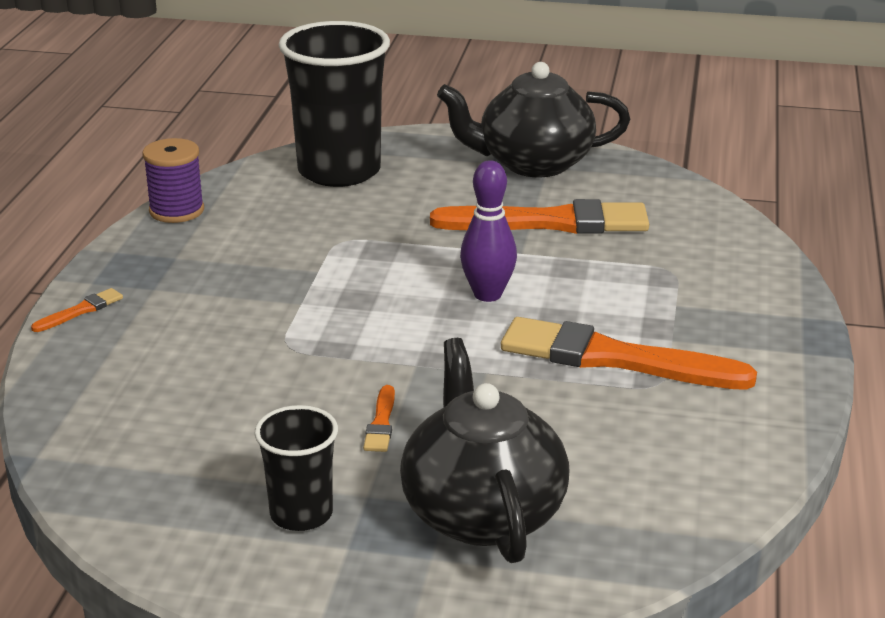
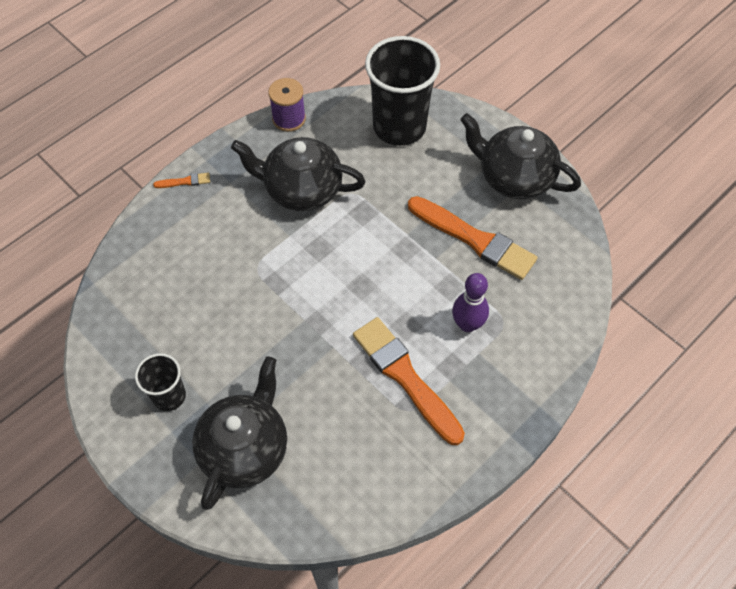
camera: 35 degrees right, 30 degrees up
(269, 260) = (301, 190): none -> black teapot
(381, 423) = (252, 354): orange brush -> none
(487, 294) = (386, 284): purple bowling pin -> purple bowling pin (467, 324)

